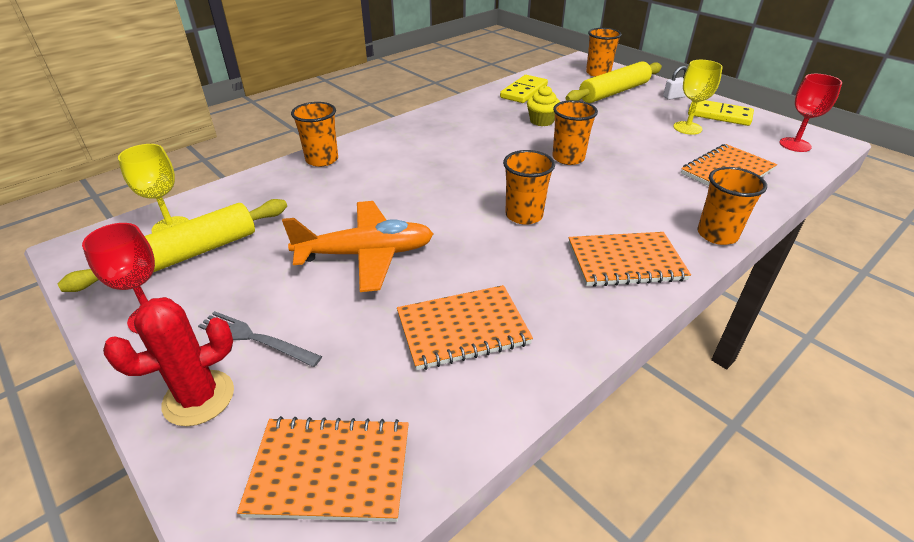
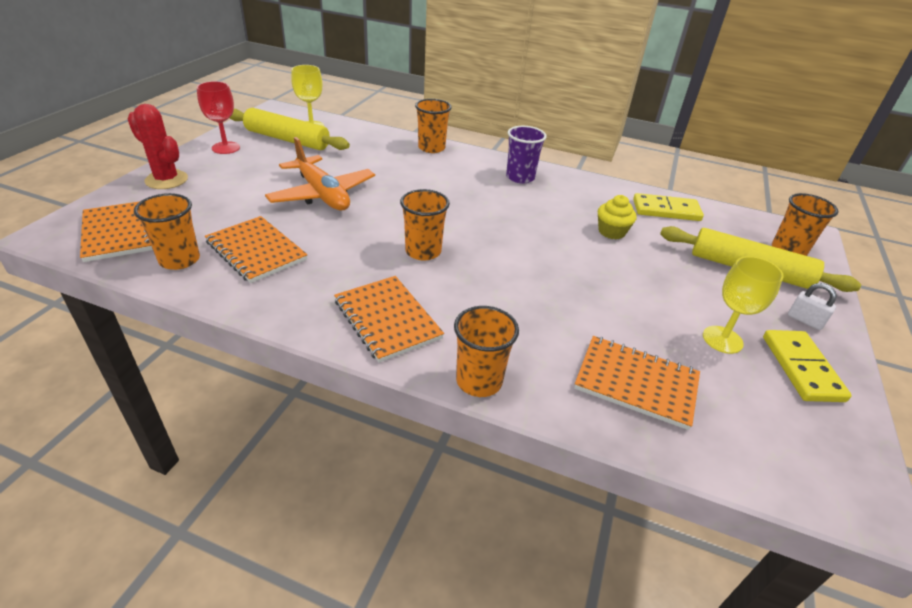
camera: 60 degrees right, 0 degrees up
(255, 338) = (219, 181): grey fork -> none
(426, 131) = (520, 177): none -> purple cup
(568, 158) = (549, 260): orange cup -> orange cup (179, 260)
(795, 145) = (799, 456): red goblet -> none

